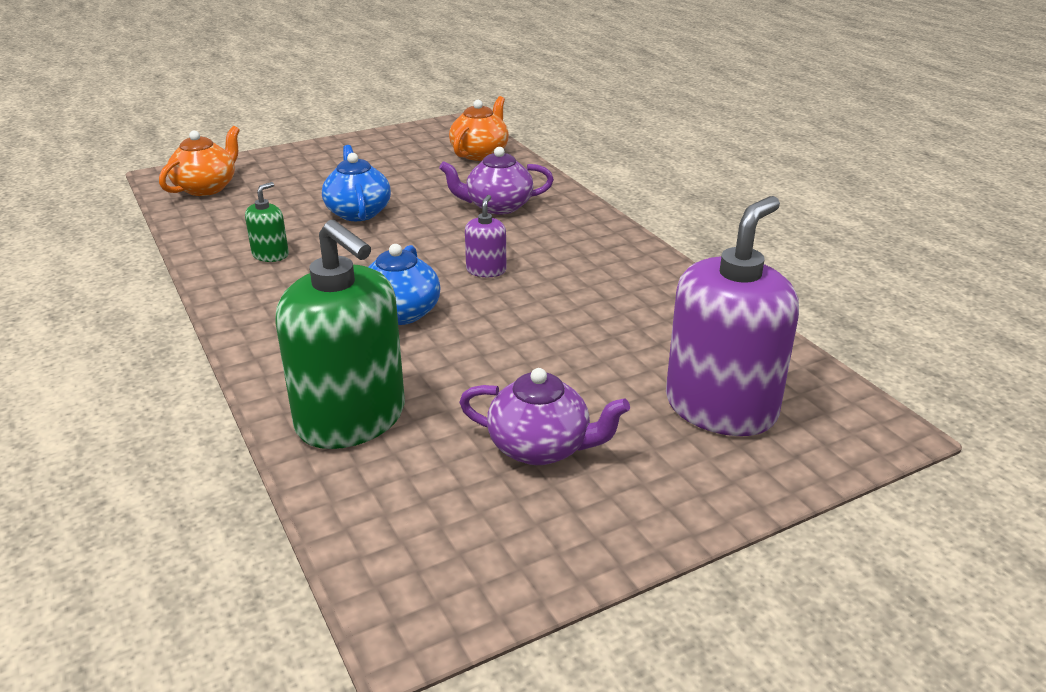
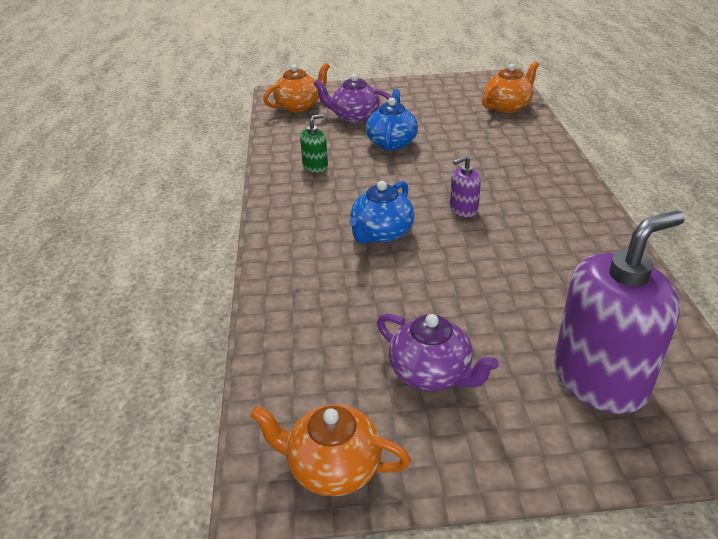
camera: 25 degrees right, 5 degrees up
(351, 419) = (306, 311): green soap dispenser -> none
(478, 576) = (333, 467): none -> orange teapot
(486, 270) = (463, 209): purple soap dispenser -> purple soap dispenser turned 150 degrees counterclockwise
(498, 206) = (499, 155): purple teapot -> purple teapot (354, 117)

